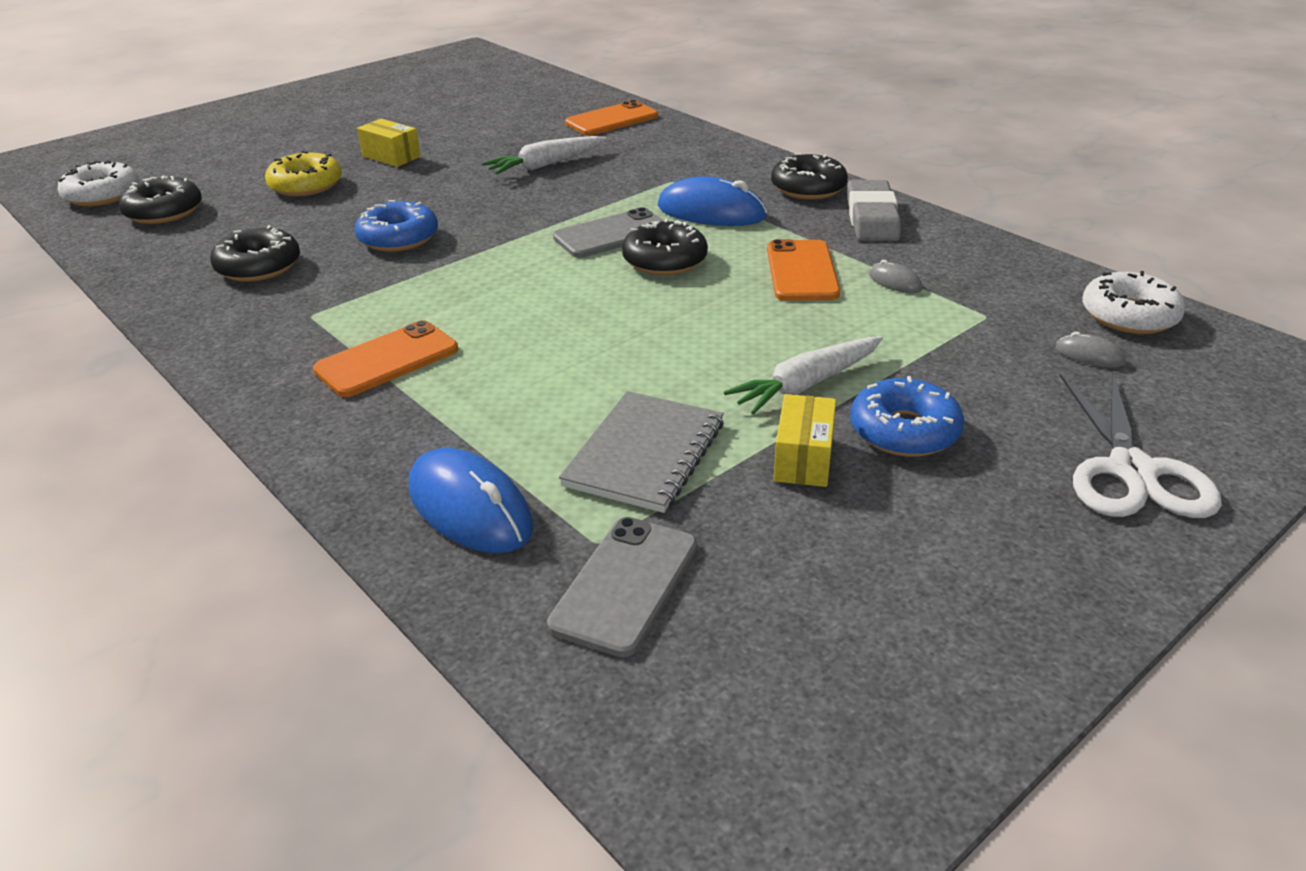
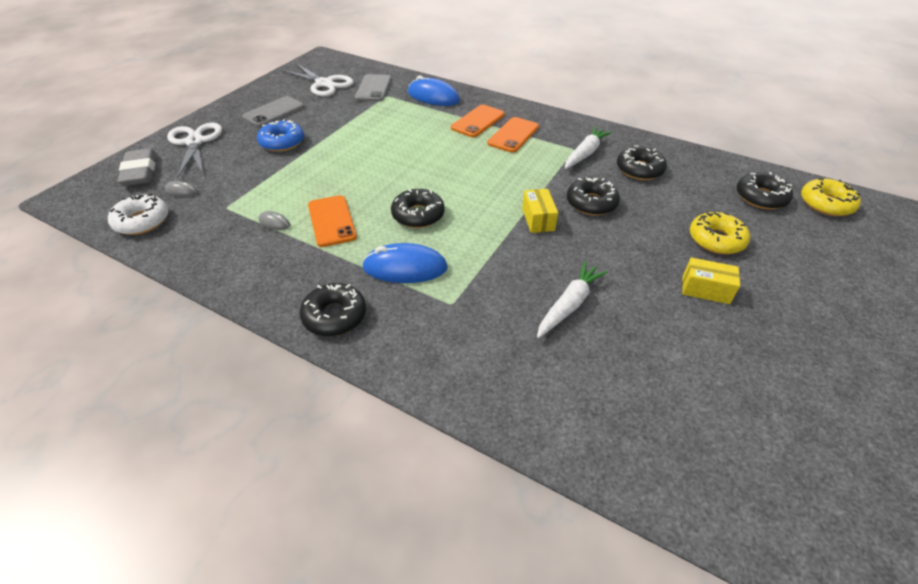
camera: 160 degrees right, 10 degrees up
(102, 195) = (826, 204): white donut -> yellow donut
(398, 238) = (591, 203): blue donut -> black donut
(612, 120) = (571, 412): orange phone -> orange phone (478, 121)
(612, 234) = (462, 231): grey phone -> grey phone (274, 112)
(644, 454) = (383, 119): grey notebook -> none
(785, 649) = (324, 84): none -> white scissors
(803, 458) = (322, 127): yellow box -> yellow box (538, 219)
(806, 385) = (323, 154): white carrot -> white carrot (585, 153)
(871, 218) = (283, 284): grey eraser -> grey eraser (140, 171)

